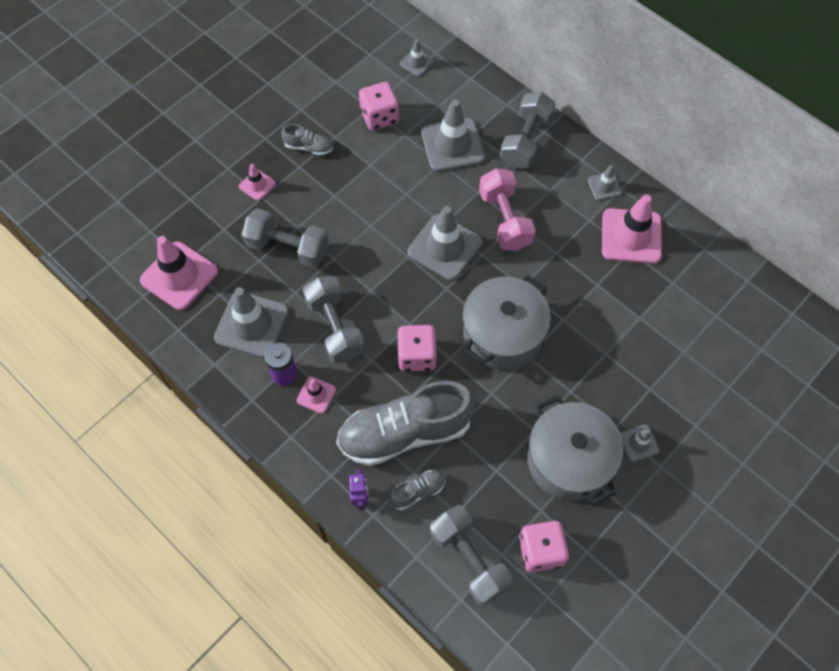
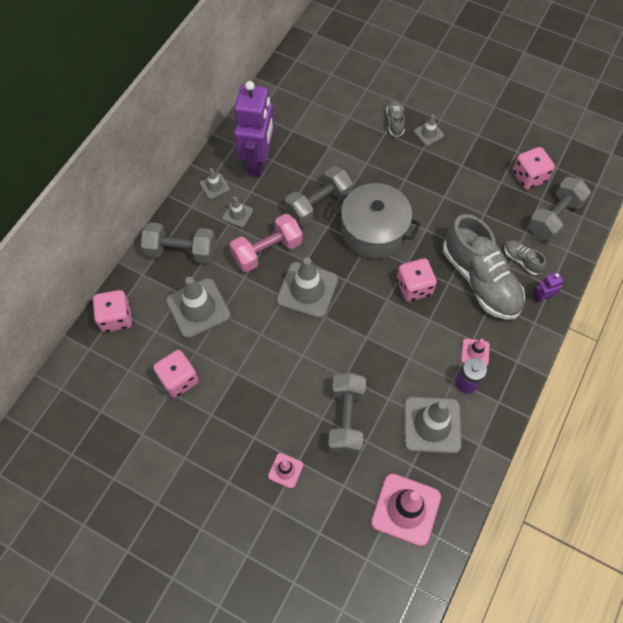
camera: 105 degrees left, 0 degrees up
(308, 147) = (229, 435): grey shoe -> grey shoe (395, 122)
(335, 328) = (411, 355): grey dumbbell -> grey dumbbell (318, 204)
(417, 63) = (105, 363): grey traffic cone -> grey traffic cone (237, 214)
(462, 77) = (116, 318): none -> pink dice
(569, 460) = (458, 171): grey pot -> none
(631, 236) = (258, 161): pink traffic cone -> purple robot

